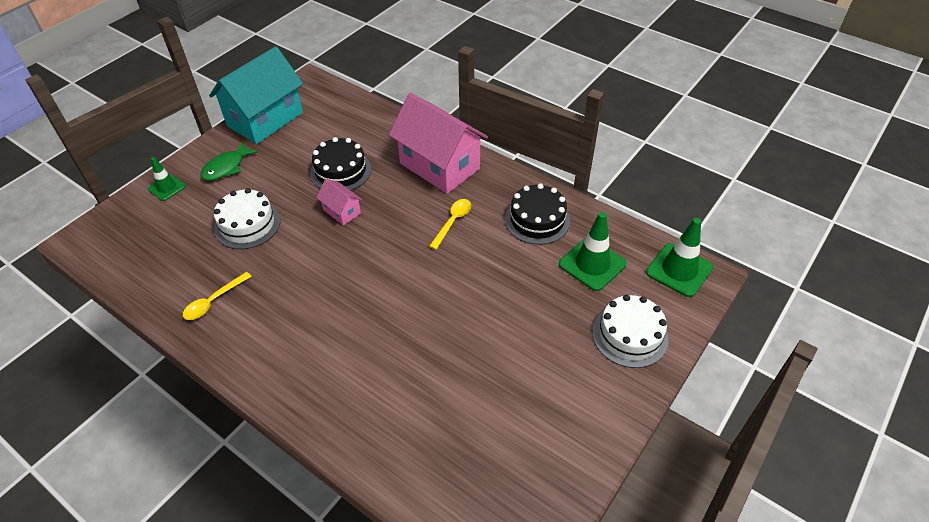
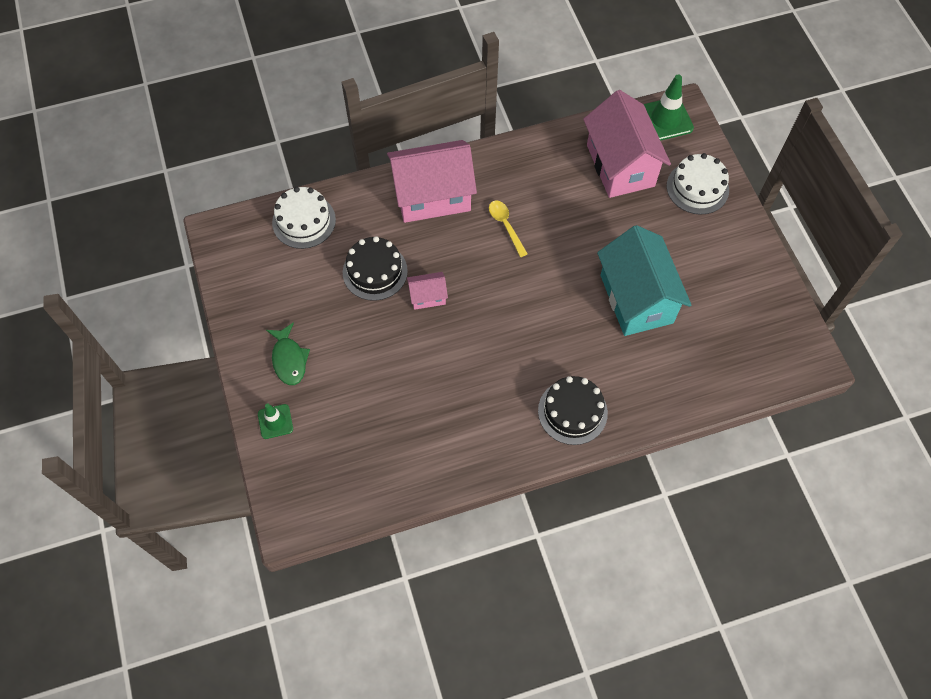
camera: 55 degrees left, 15 degrees up
(213, 301) = (457, 441): yellow spoon -> none
(247, 224) = (383, 376): white cake -> white cake (304, 221)
(265, 119) = (244, 296): turquoise house -> turquoise house (636, 299)
(537, 220) = (549, 169): black cake -> black cake (572, 411)
(592, 264) = (620, 165): green traffic cone -> pink house

